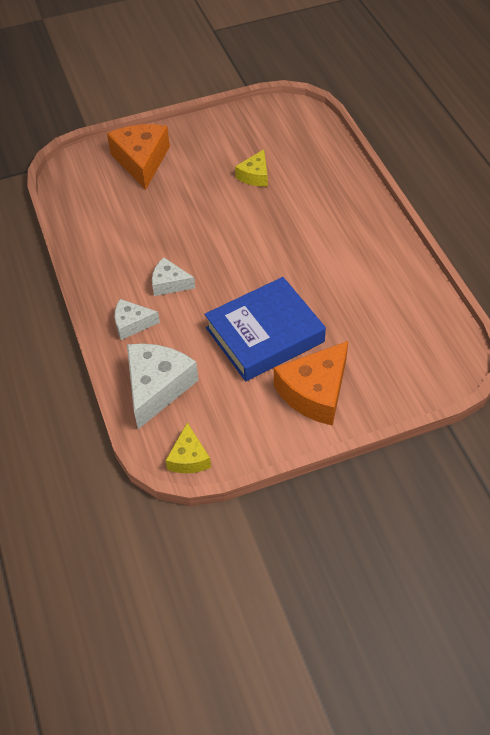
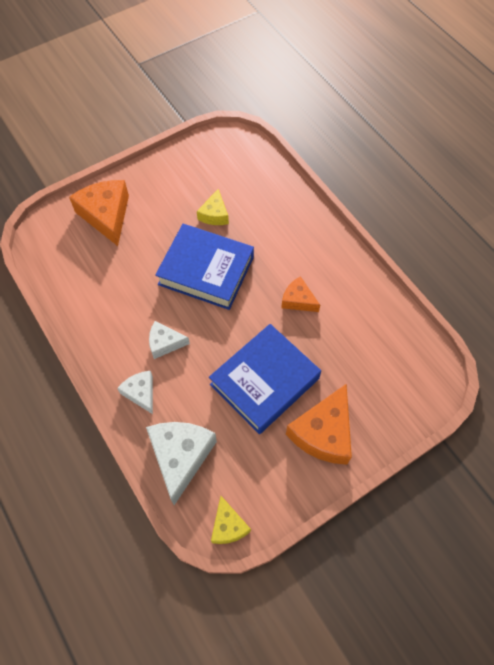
camera: 15 degrees left, 10 degrees up
(132, 324) = (141, 393): white cheese -> white cheese turned 75 degrees clockwise
(231, 225) = (206, 270): none -> blue book
(322, 266) = (298, 300): none -> orange cheese

